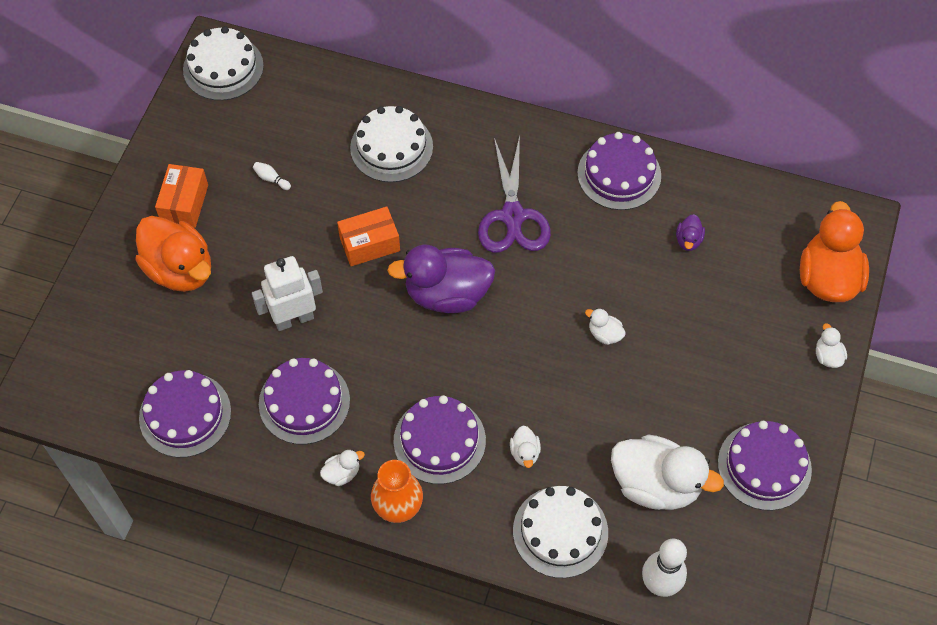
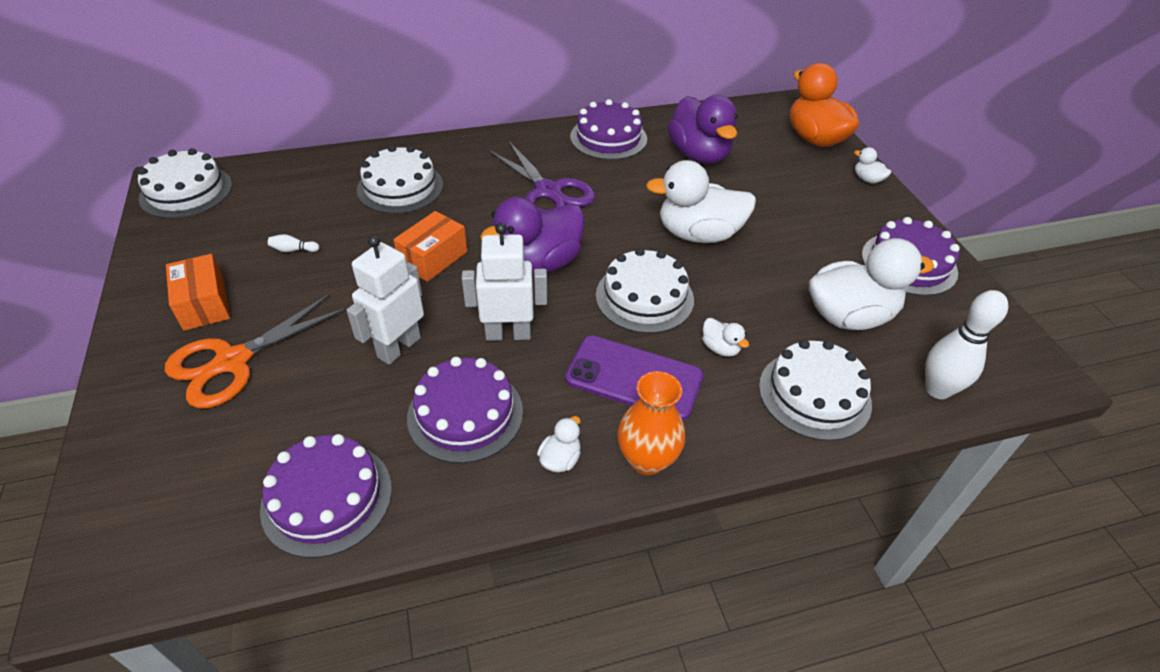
camera: 35 degrees left, 15 degrees down
(180, 270) = (233, 361): orange duck -> orange scissors
(377, 350) = (508, 334): none -> white robot
(439, 440) = (634, 378): purple cake -> purple phone
(505, 373) = (644, 297): none -> white cake
(604, 334) = (698, 234): white duck -> white duck, size x2.32
(688, 240) = (699, 155): purple duck -> purple duck, size x2.32

